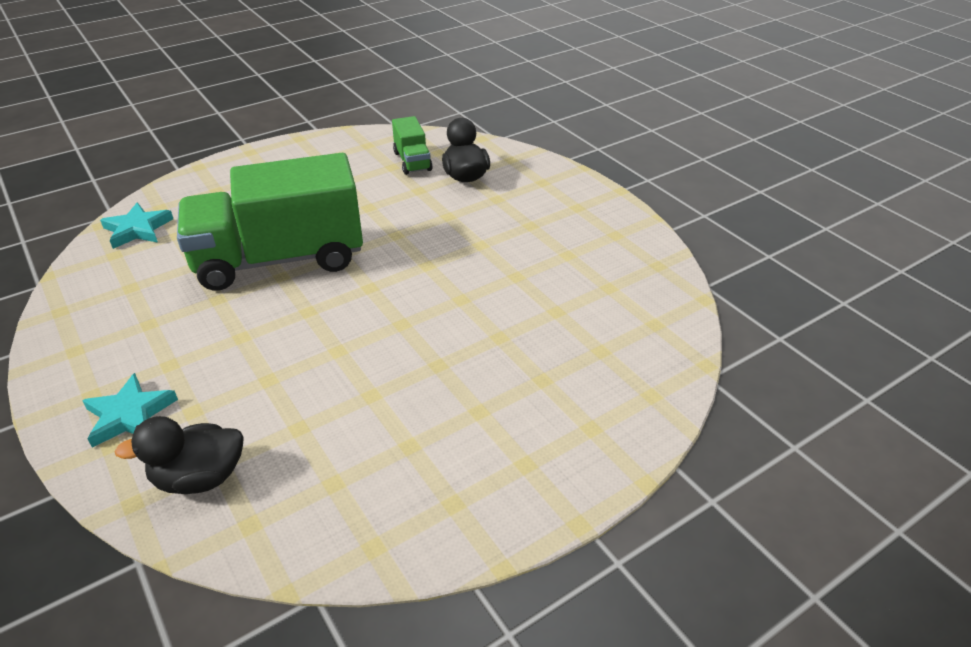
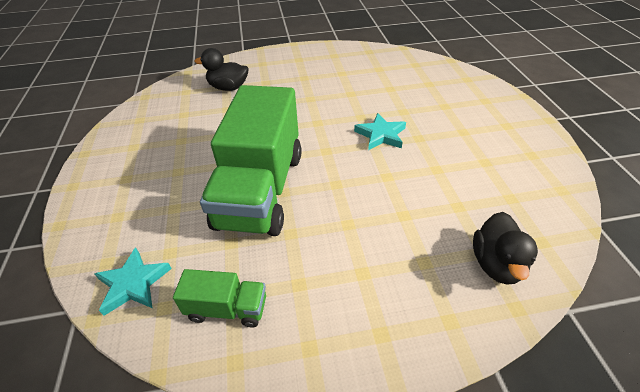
camera: 65 degrees left, 5 degrees up
(129, 415) = (417, 305): turquoise star -> turquoise star (381, 135)
(412, 161) = (186, 104): green truck -> green truck (227, 308)

